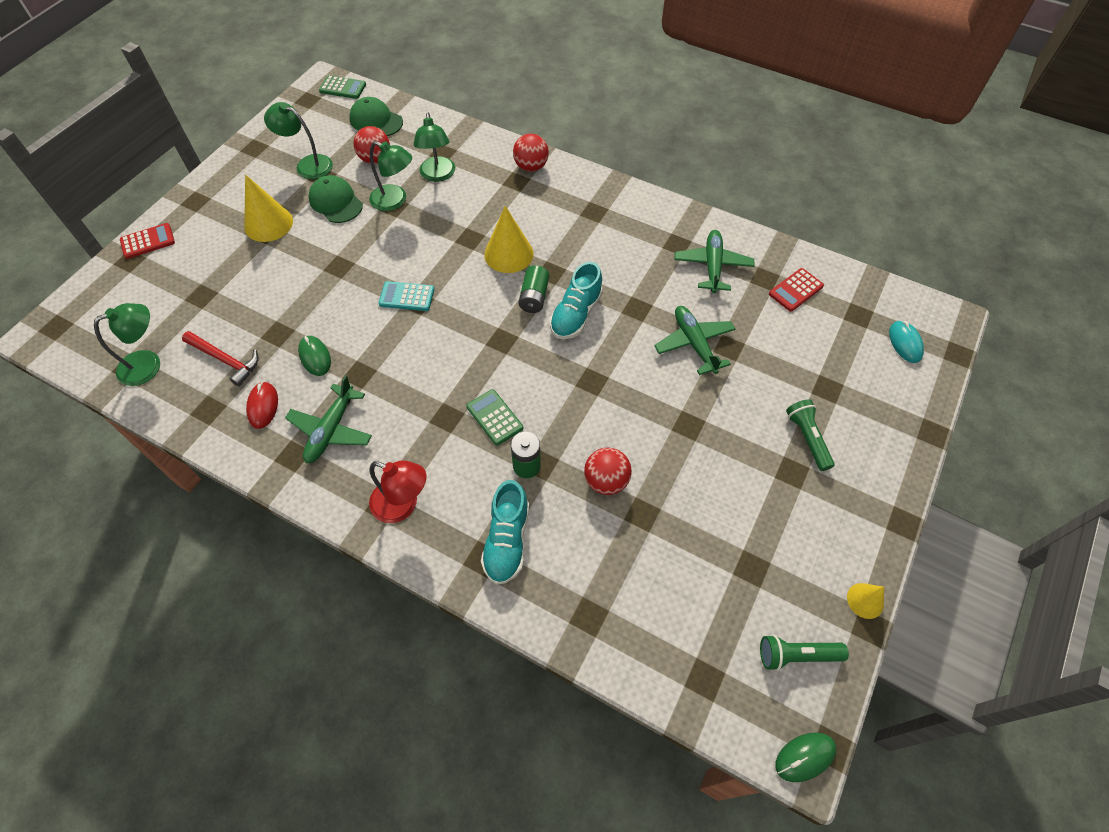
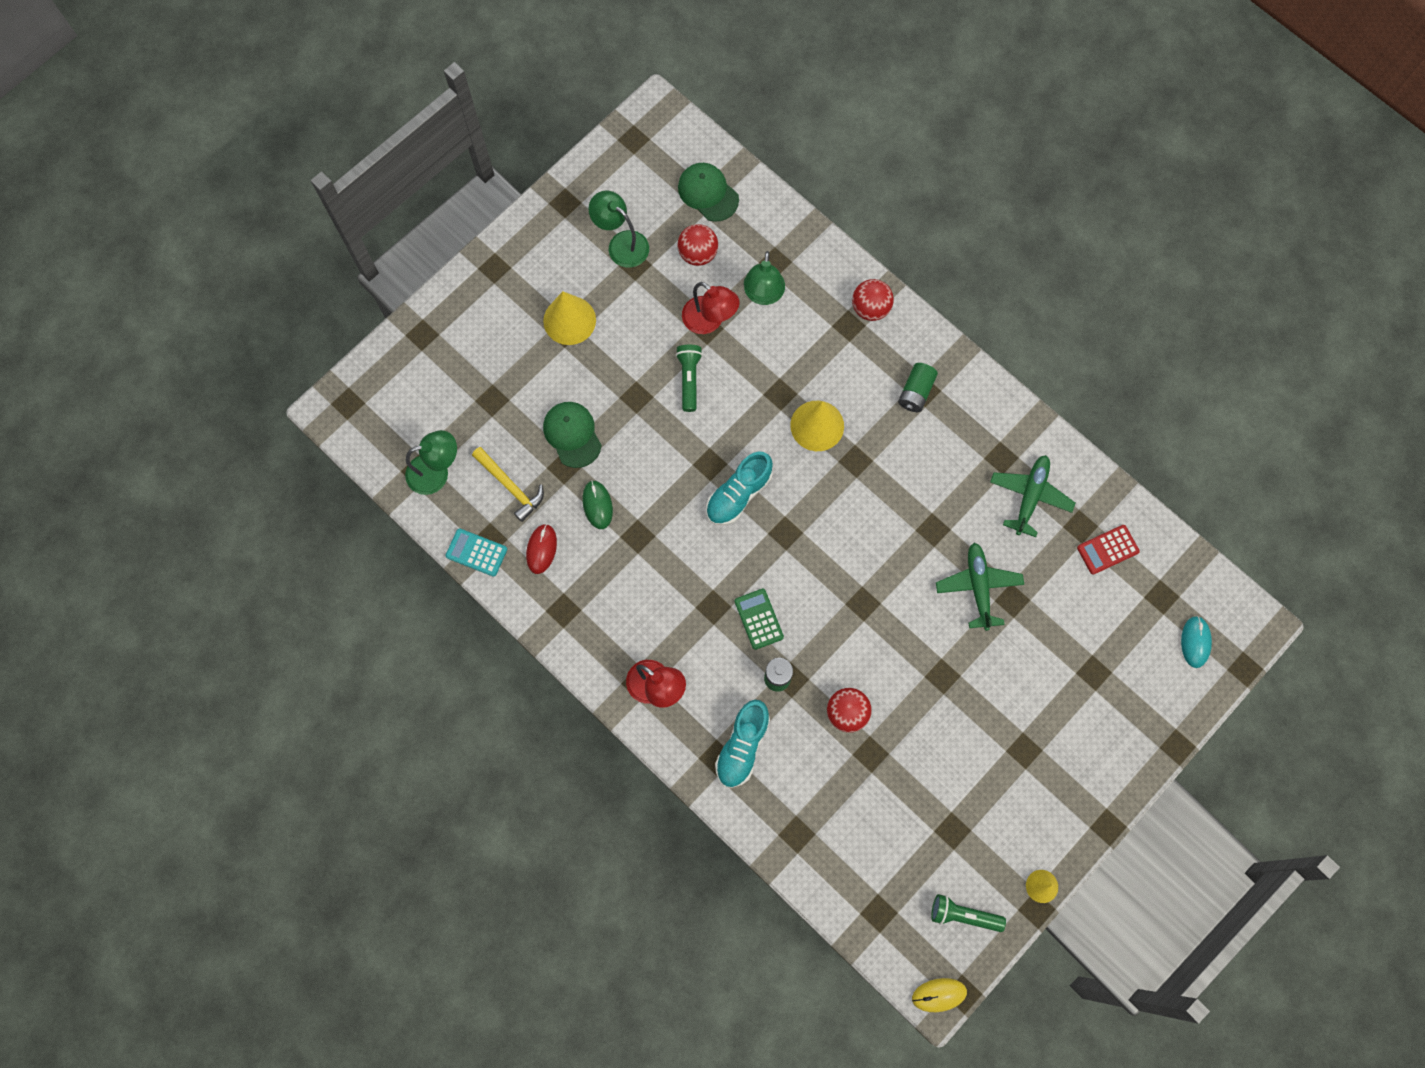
camera: 15 degrees right, 15 degrees up
(148, 241) = (442, 313): red calculator -> none
(225, 360) = (510, 486): red hammer -> yellow hammer
(331, 430) = (602, 592): green plane -> none
(336, 202) = (645, 307): green cap -> green cap (572, 434)
(343, 88) = (677, 129): green calculator -> none
(395, 201) = (709, 321): green lamp -> red lamp
(407, 297) = (700, 454): turquoise calculator -> turquoise calculator (476, 552)
(534, 297) = (830, 488): green battery -> green battery (916, 392)
(576, 314) = (868, 521): turquoise shoe -> turquoise shoe (738, 494)
(805, 757) = (939, 995): green mouse -> yellow mouse
(807, 438) = (1052, 720): green flashlight -> green flashlight (689, 379)

